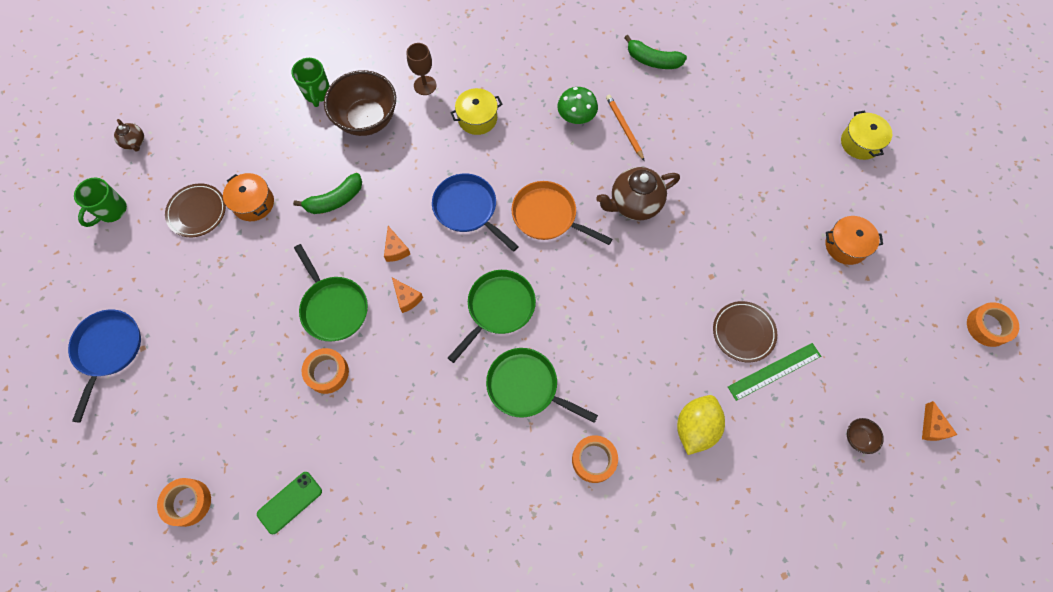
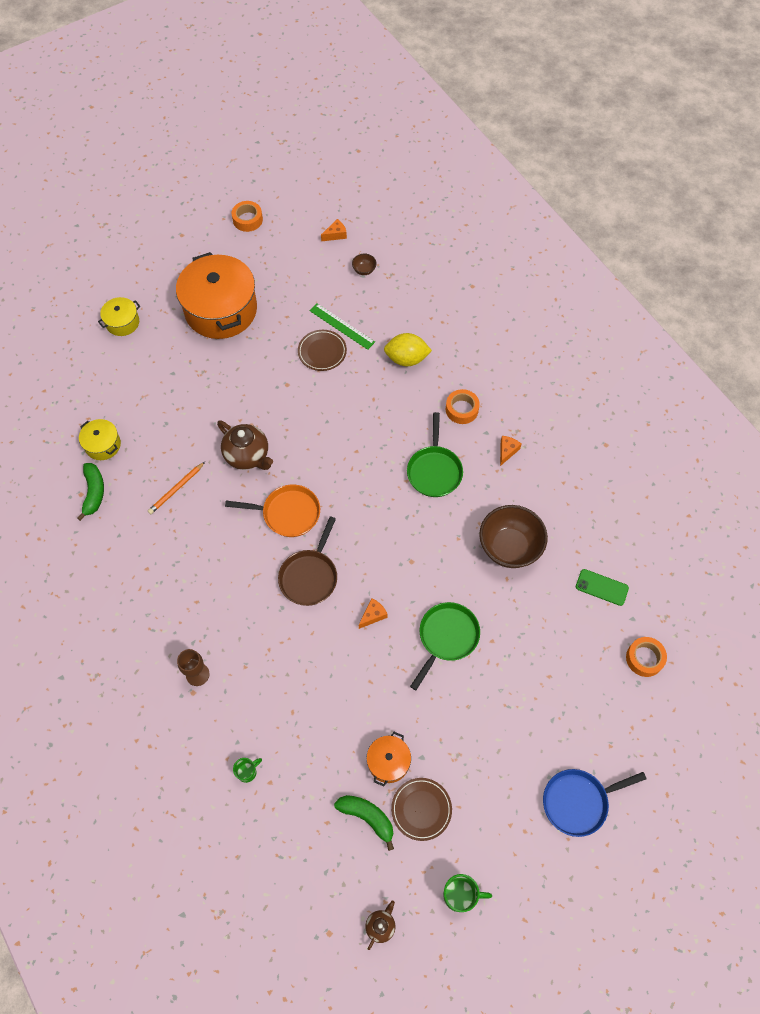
camera: 115 degrees left, 5 degrees down
(317, 93) = (247, 772): green mug -> green mug, size x0.65
(327, 372) = (499, 613): orange tape -> none
(335, 200) = (351, 690): green banana -> green banana (367, 817)
(367, 119) = (257, 708): brown bowl -> brown bowl (509, 547)
(407, 298) = (410, 585): orange cheese -> orange cheese (507, 451)
(468, 209) = (310, 576): blue pan -> brown pan
(477, 118) = (215, 610): yellow pot -> yellow pot (103, 445)
(498, 308) = (384, 515): green pan -> none
(548, 216) = (287, 513): orange pan -> orange pan turned 90 degrees counterclockwise
(576, 117) = (180, 530): green mushroom -> none
(846, 246) = (221, 310): orange pot -> orange pot, size x2.16

